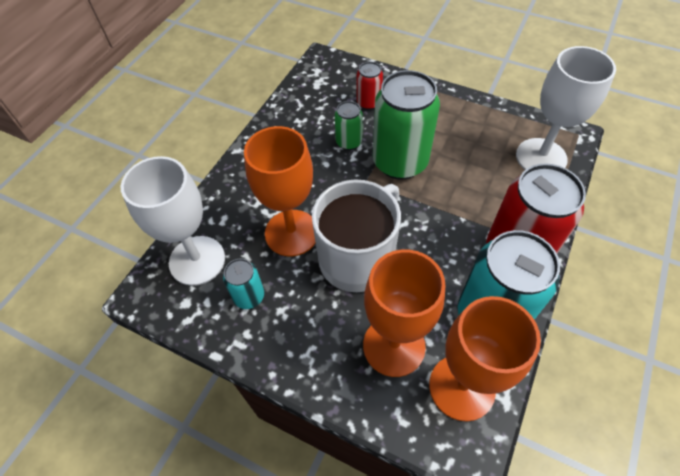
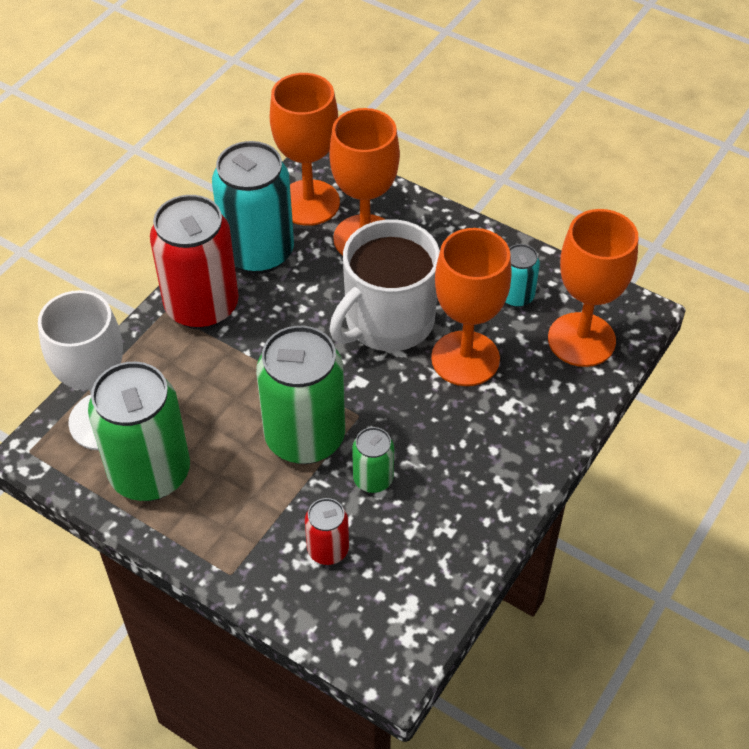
camera: 175 degrees left, 5 degrees down
(197, 260) = (581, 340): white goblet -> orange goblet
(493, 130) = (150, 473): none -> green can

